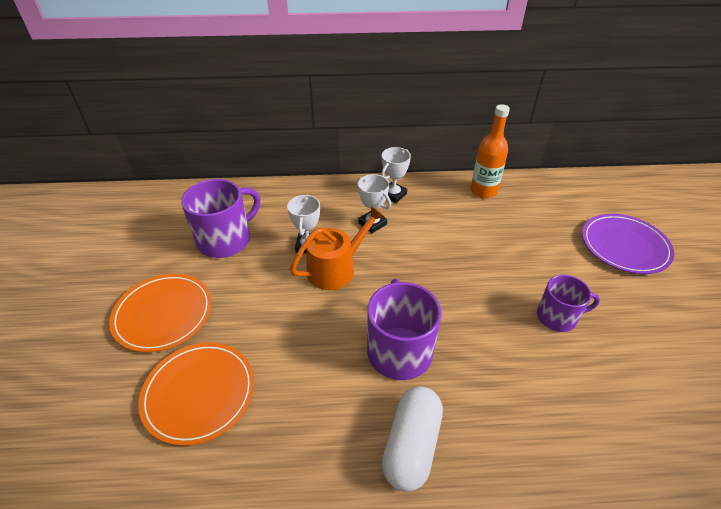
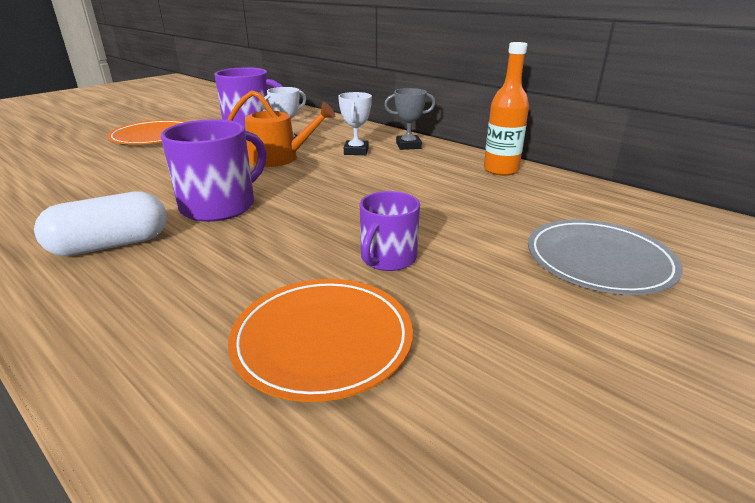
camera: 45 degrees right, 15 degrees down
(199, 393) = (92, 166): orange plate -> orange plate (322, 340)
(393, 195) = (408, 146): white trophy -> grey trophy
(557, 317) = (388, 258): purple mug -> purple mug turned 75 degrees clockwise
(624, 246) = (599, 261): purple plate -> grey plate

